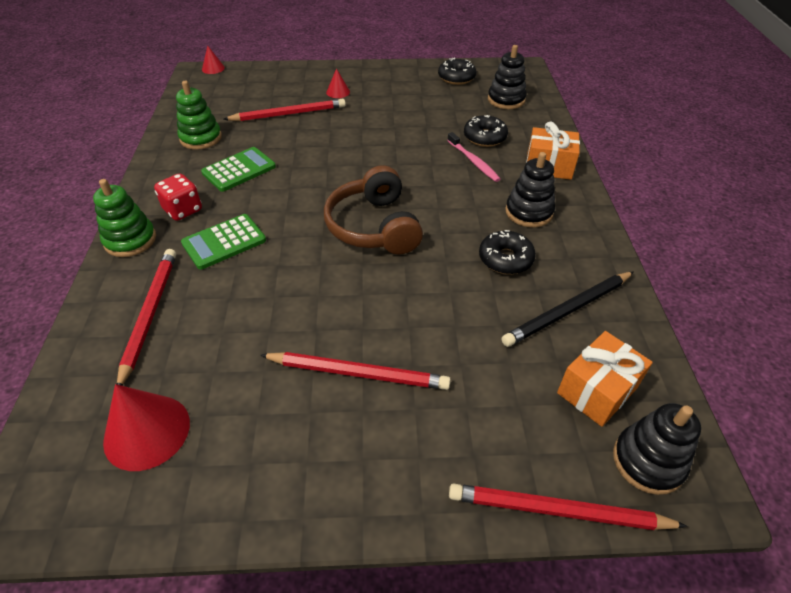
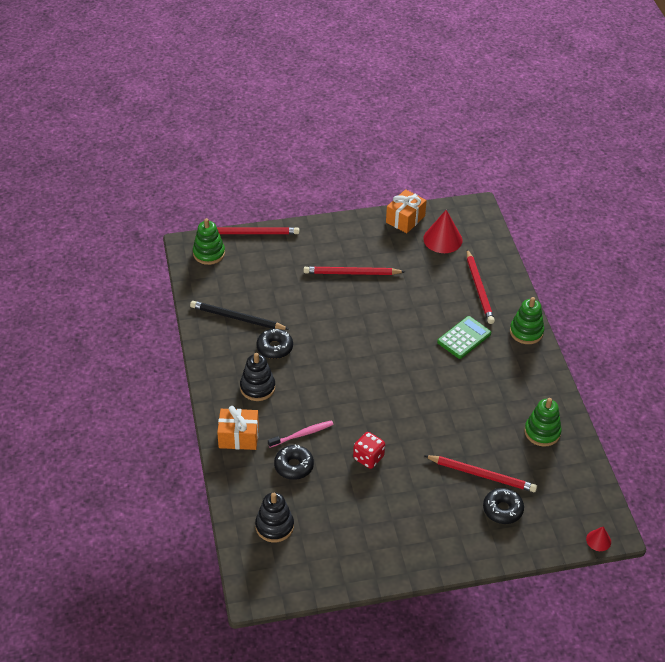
camera: 170 degrees right, 0 degrees up
(183, 210) = (508, 359): red dice -> red dice (368, 458)
(239, 170) = (489, 401): green calculator -> none
(288, 114) = (482, 475): red pencil -> red pencil turned 135 degrees counterclockwise
(338, 92) = (448, 516): red cone -> none
(374, 226) = (367, 362): brown headphones -> none
(456, 78) = (329, 560): black donut -> black donut (502, 509)
(473, 161) = (302, 434): pink toothbrush -> pink toothbrush turned 105 degrees clockwise
(568, 311) = (237, 318): black pencil -> black pencil turned 120 degrees counterclockwise
(597, 390) = (227, 279): orange gift -> orange gift (405, 219)
(648, 461) = (209, 253): black stacking toy -> green stacking toy

